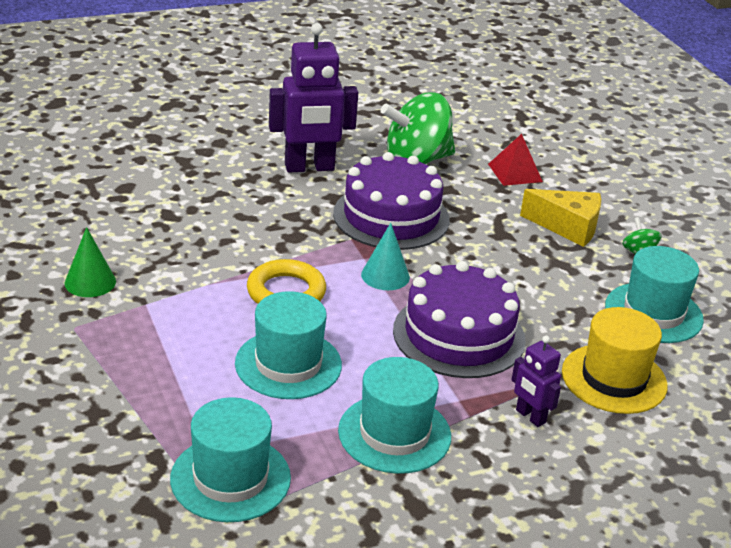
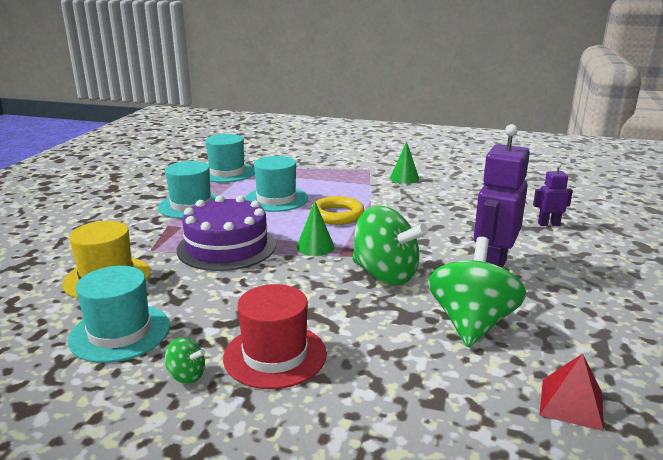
camera: 130 degrees right, 10 degrees down
(385, 276) = (315, 247): turquoise cone -> green cone
(391, 216) = (385, 275): purple cake -> green spinning top
(515, 172) = (402, 375): red pyramid -> red pyramid (571, 403)
(530, 416) = (136, 239): purple robot -> purple robot (548, 224)
(568, 227) = (275, 355): yellow cheese -> red hat

